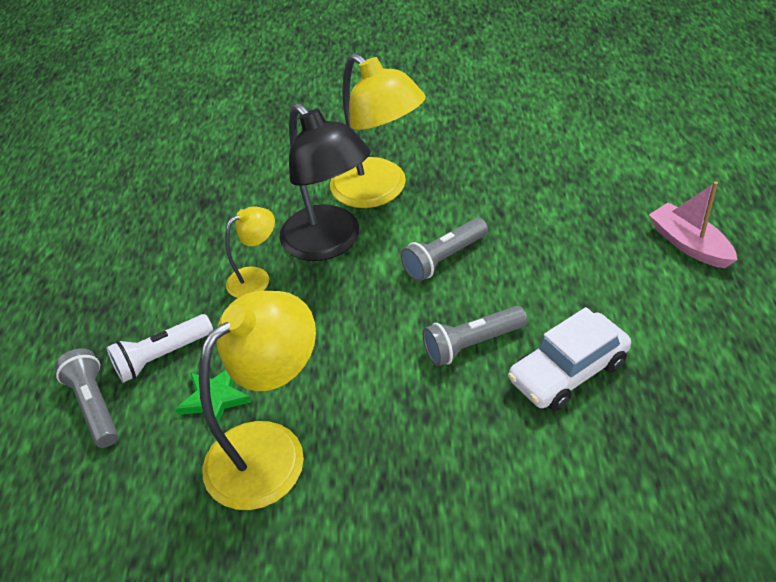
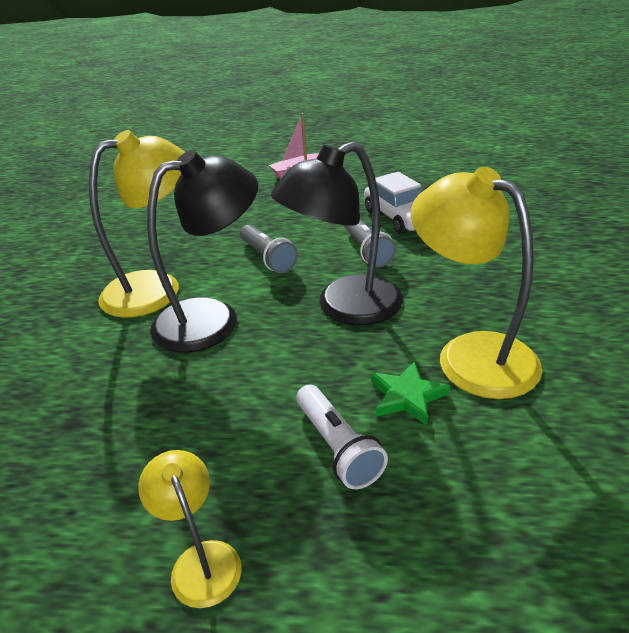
camera: 85 degrees left, 10 degrees down
(95, 406) = (409, 513): grey flashlight -> none
(256, 278) = (239, 370): yellow lamp -> yellow lamp (201, 560)
(350, 338) = (345, 307): none -> black lamp

